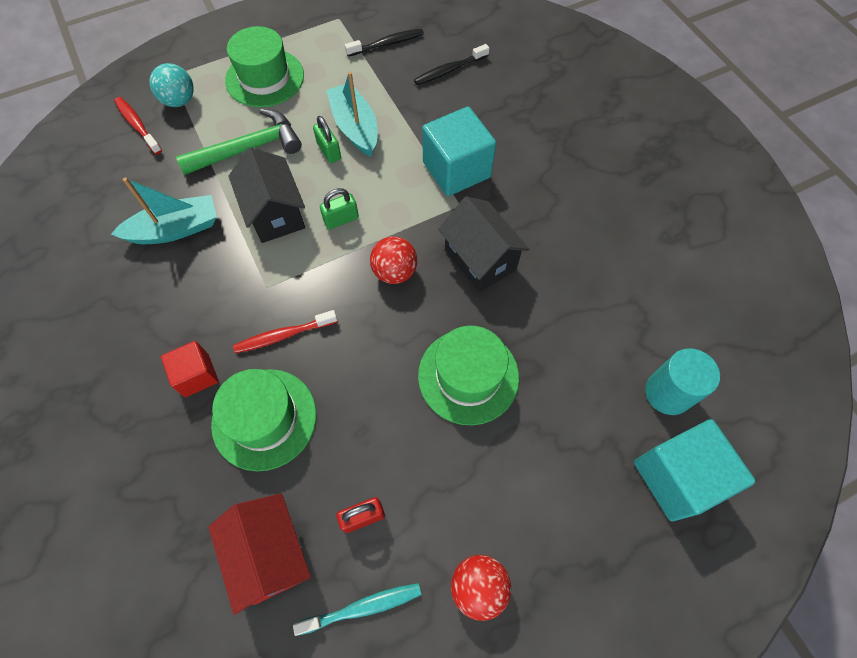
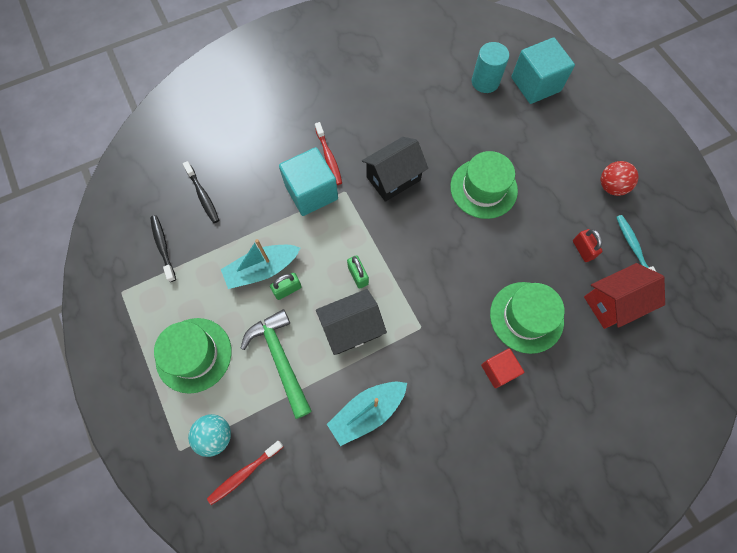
camera: 90 degrees left, 5 degrees up
(175, 229) = (367, 412): turquoise boat -> turquoise boat turned 105 degrees counterclockwise
(283, 335) = (462, 310): red toothbrush -> red toothbrush (329, 158)
(394, 272) = (405, 235): red ball -> none

